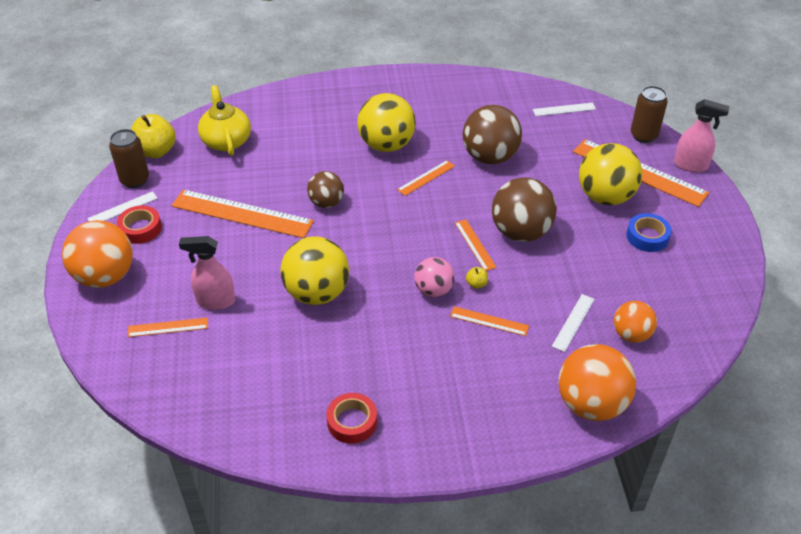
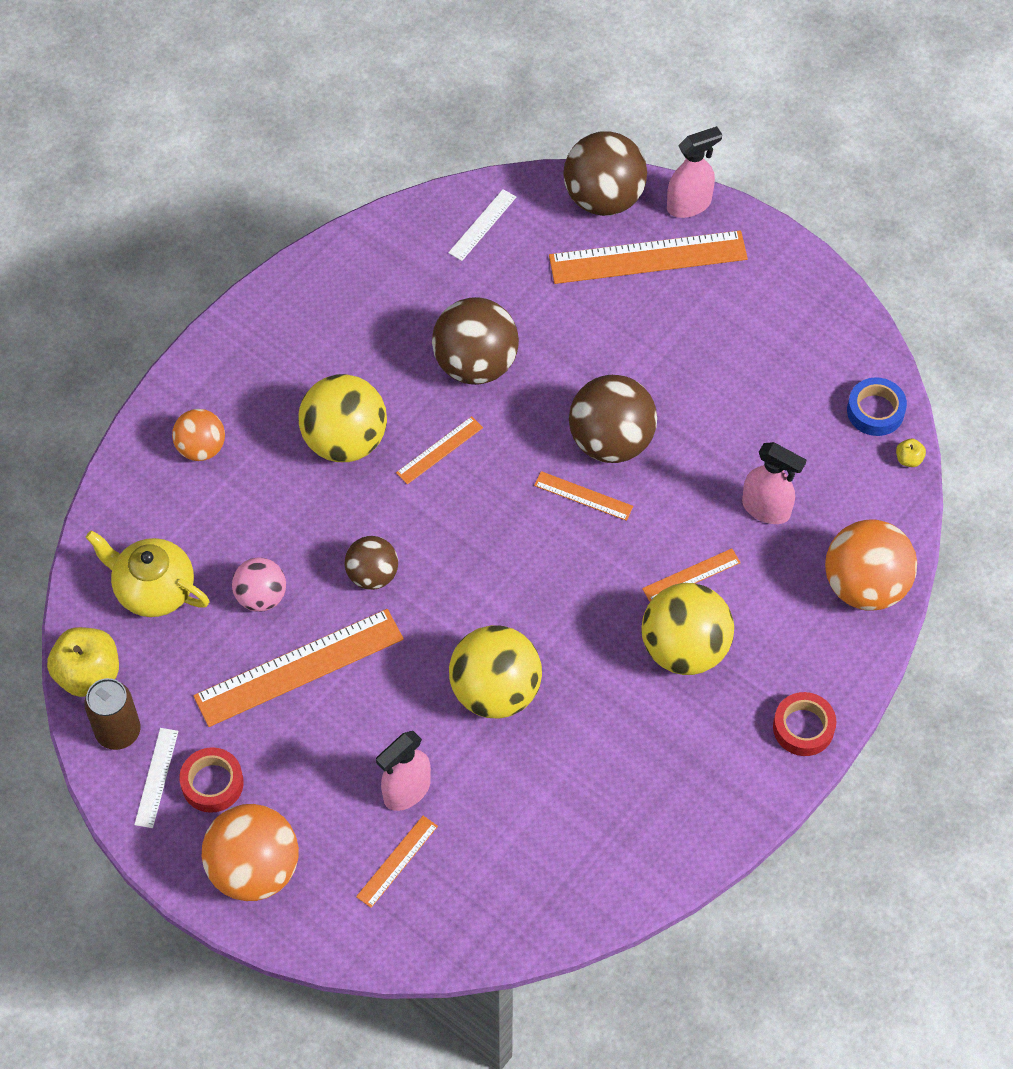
camera: 45 degrees left, 15 degrees up
(352, 422) = (686, 792): red tape -> red tape (803, 727)
(426, 178) = (439, 450): orange ruler -> orange ruler turned 45 degrees clockwise
(433, 290) = (603, 586): pink ball -> pink ball (261, 596)
(476, 284) = (635, 543): yellow apple -> yellow apple (908, 459)
(573, 322) = (766, 509): white ruler -> pink spray bottle
(605, 197) = (647, 321): yellow ball -> yellow ball (684, 648)
(631, 334) = (828, 477): orange ball -> orange ball (201, 448)
(643, 135) = (603, 198): brown can -> brown ball
(647, 237) = (735, 342): blue tape -> blue tape (875, 411)

